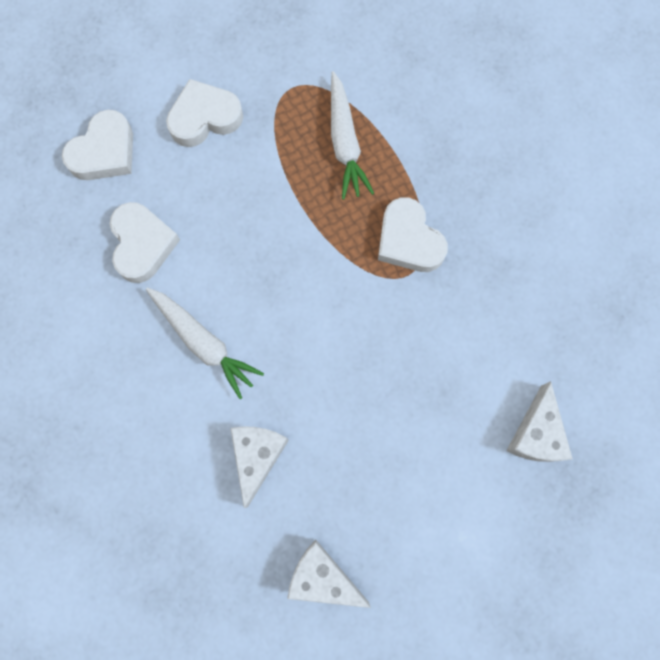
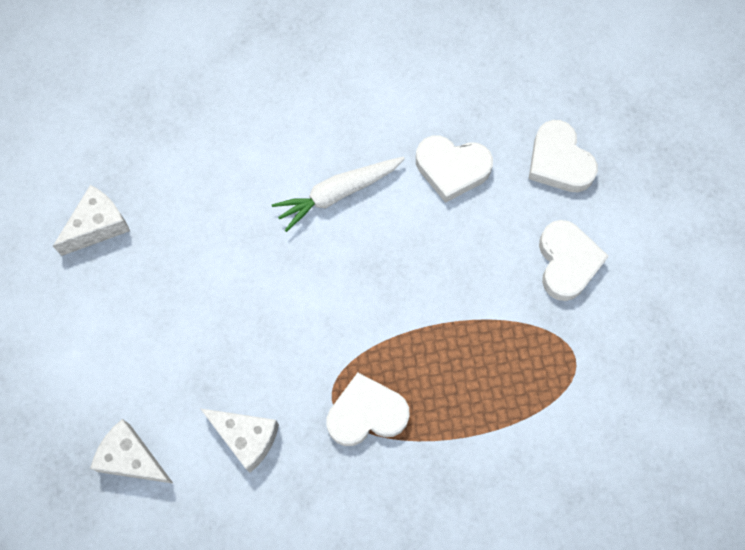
camera: 110 degrees right, 5 degrees down
(257, 456) = (219, 206): white cheese -> white cheese (246, 438)
(345, 143) = (494, 389): white carrot -> none

